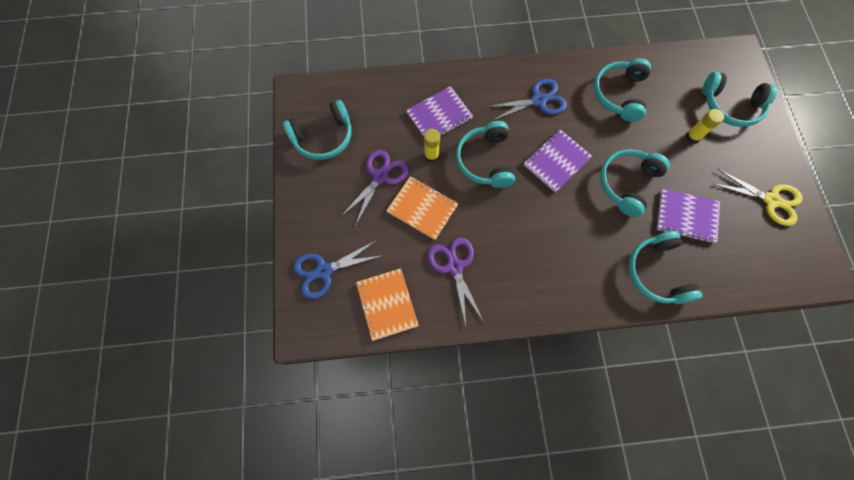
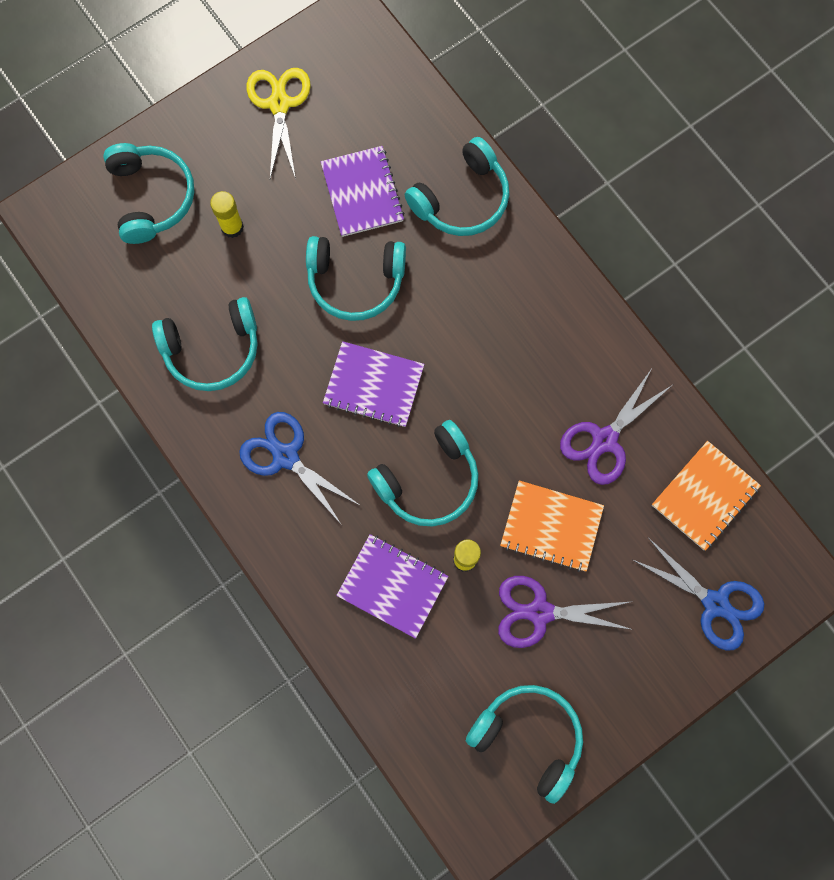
camera: 120 degrees left, 5 degrees up
(422, 208) = (551, 526): orange notebook -> orange notebook turned 75 degrees counterclockwise

